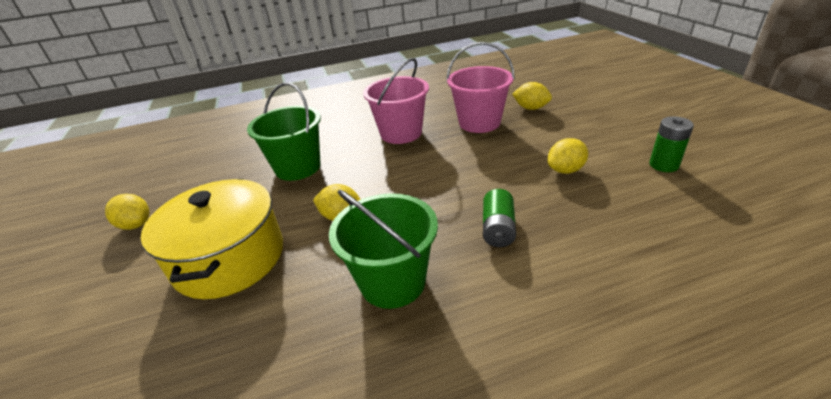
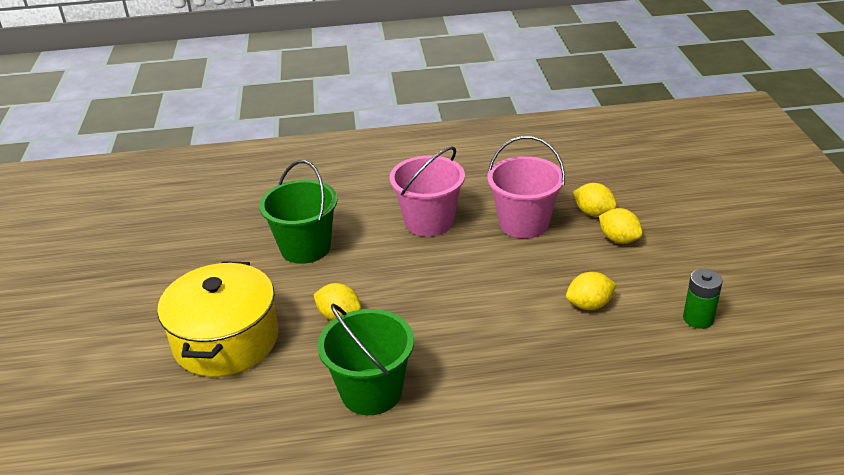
camera: 10 degrees right, 0 degrees up
(136, 225) = (137, 287): yellow lemon -> yellow lemon (619, 239)
(498, 229) = (488, 358): green battery -> none

